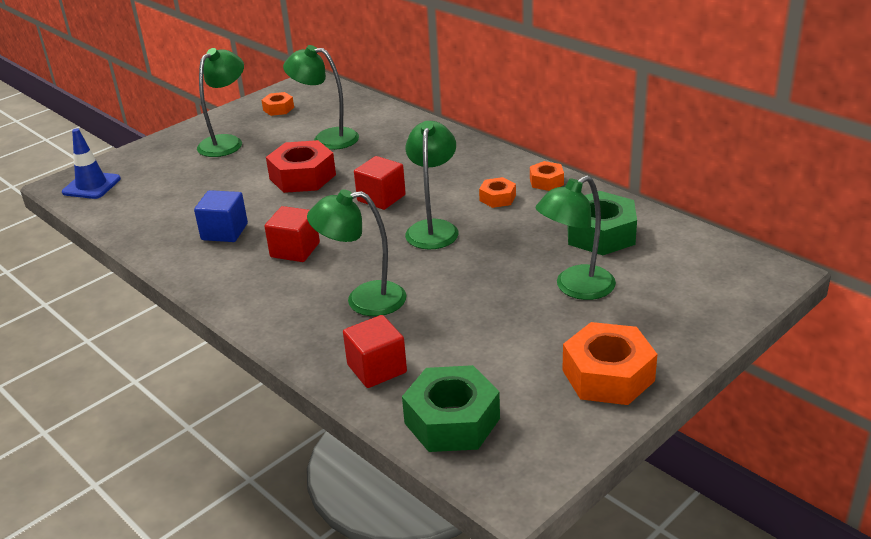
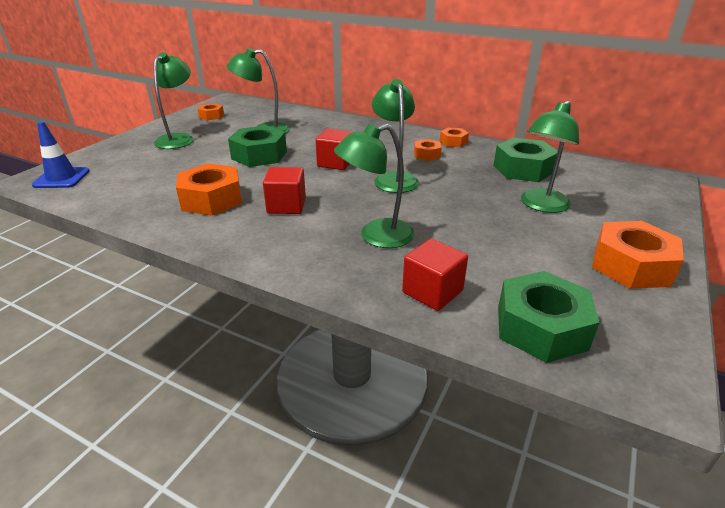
camera: 20 degrees left, 0 degrees up
(224, 232) = (211, 199): blue cube -> orange nut
(302, 177) = (259, 155): red nut -> green nut

